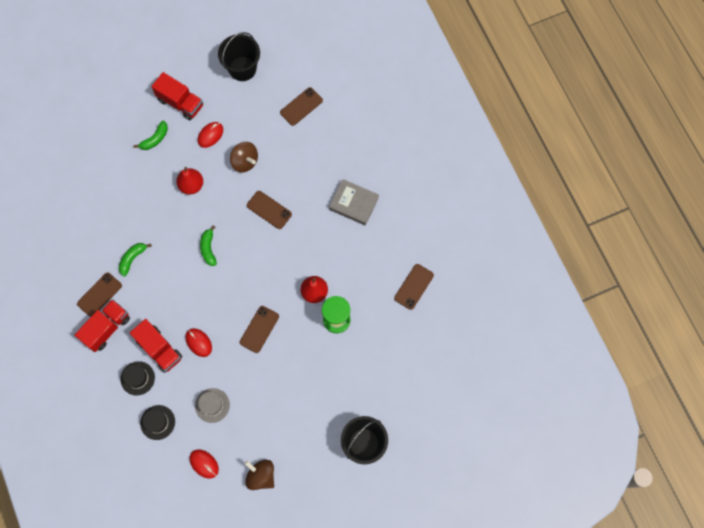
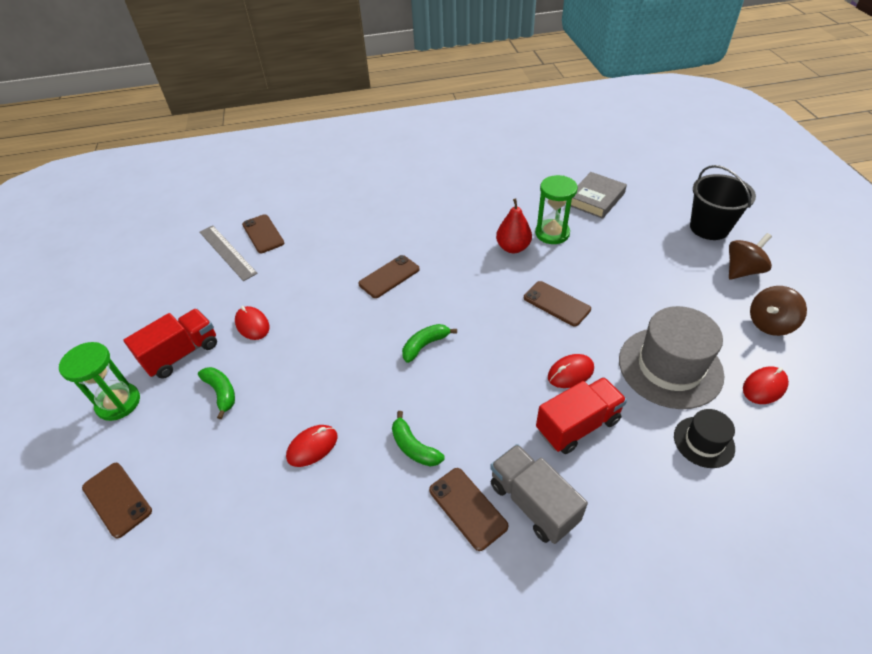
camera: 75 degrees left, 25 degrees down
(107, 328) = (533, 503): red truck -> grey truck
(125, 203) = (312, 447): none -> red mouse
(137, 378) = (627, 463): black hat -> none
(140, 85) = (118, 403): none -> green hourglass
(191, 185) = (319, 355): red pear -> none
(208, 248) = (425, 345): green banana -> green banana turned 135 degrees clockwise
(212, 405) = (670, 367): grey hat -> grey hat, size x1.92
(242, 69) = (176, 281): black bucket -> none
(245, 162) = (310, 293): brown spinning top -> brown spinning top (742, 270)
(277, 89) = (227, 252): none -> grey ruler
(354, 203) = (408, 205): grey book -> grey book (595, 199)
(414, 286) = (520, 174): brown phone -> brown phone (117, 499)

